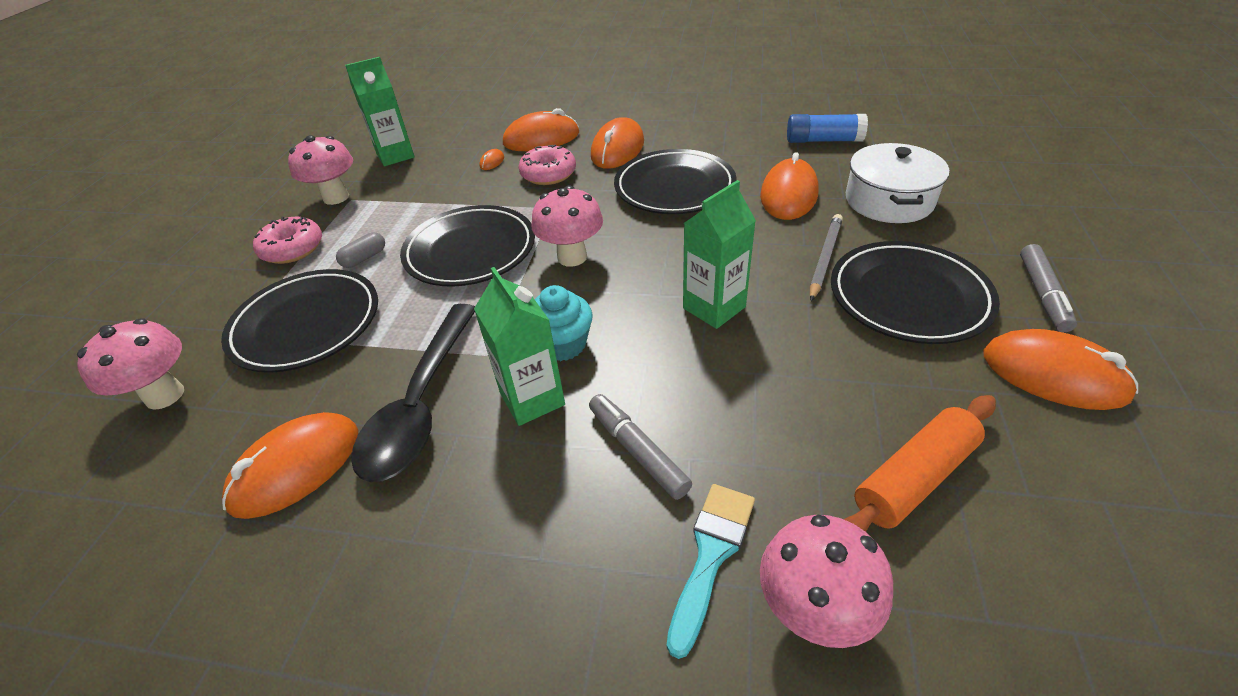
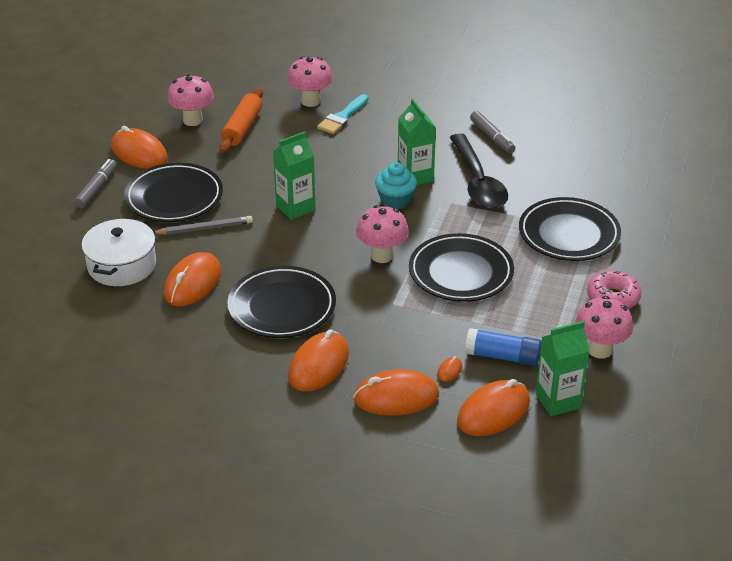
camera: 175 degrees left, 5 degrees down
(165, 395) = (638, 205): pink mushroom -> pink mushroom (192, 120)
(296, 468) = (538, 164): orange mouse -> orange mouse (493, 412)
(364, 258) = (546, 279): grey capsule -> none
(421, 403) = (478, 182): black spoon -> black spoon turned 150 degrees clockwise
(548, 174) = (392, 343): pink donut -> none
(637, 451) = (363, 150): grey marker -> grey marker (492, 137)
(823, 140) = (118, 339): blue glue stick -> blue glue stick (502, 356)
(825, 258) = (205, 228): grey pencil -> grey pencil turned 135 degrees counterclockwise
(914, 478) = (242, 128): orange rolling pin -> orange rolling pin turned 45 degrees counterclockwise

